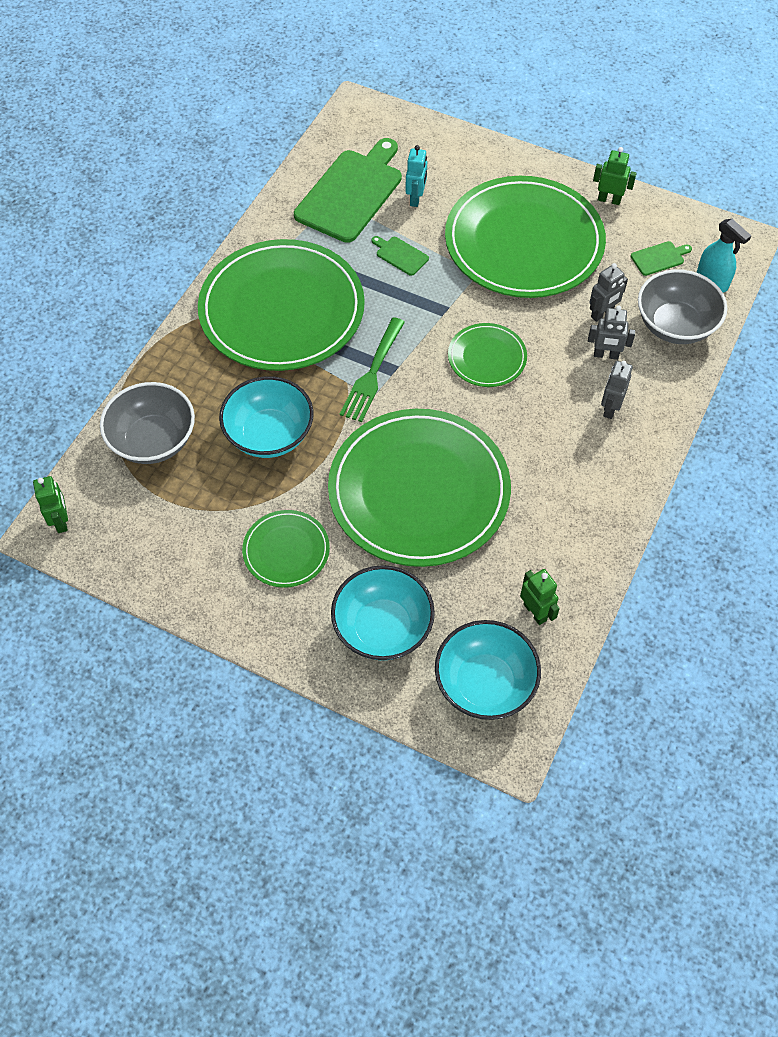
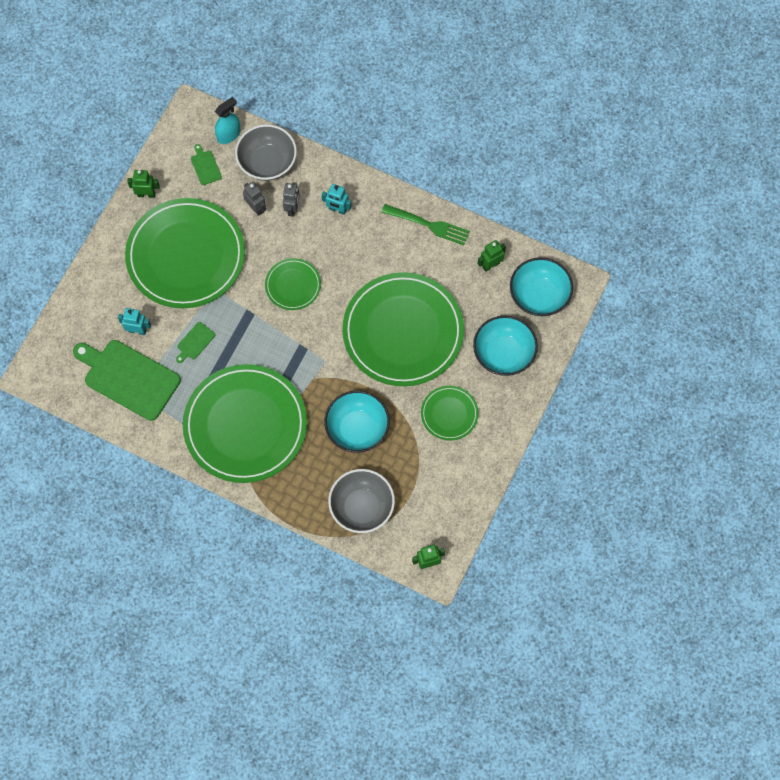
camera: 90 degrees left, 10 degrees up
(372, 372) = (305, 361): green fork -> green fork (428, 225)
(609, 200) = (146, 194): green robot -> green robot turned 75 degrees clockwise
(610, 408) = (337, 210): grey robot -> turquoise robot

